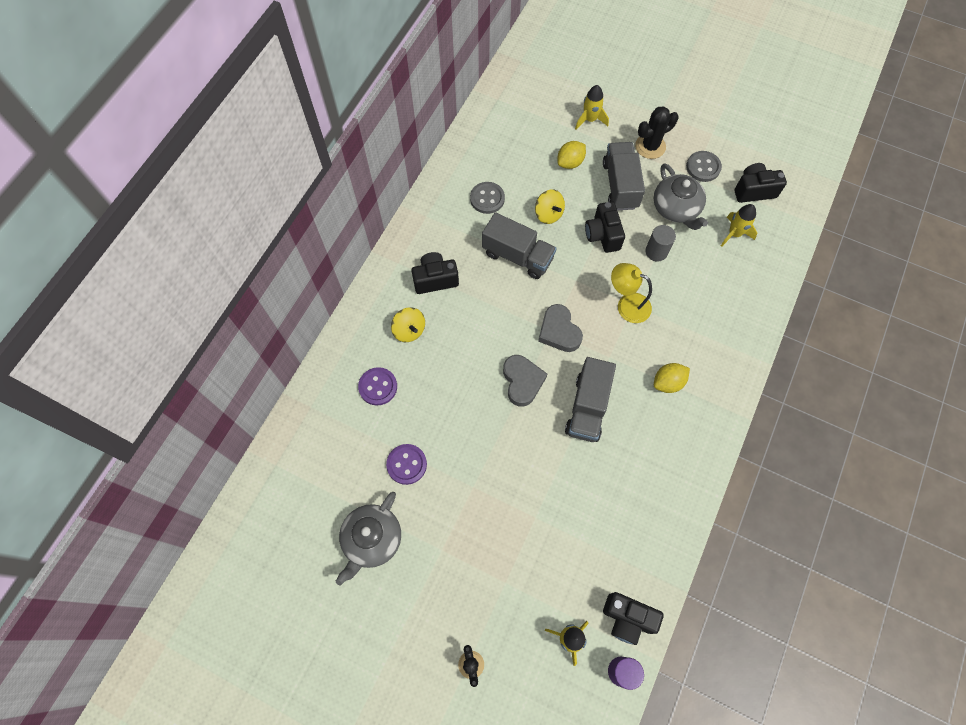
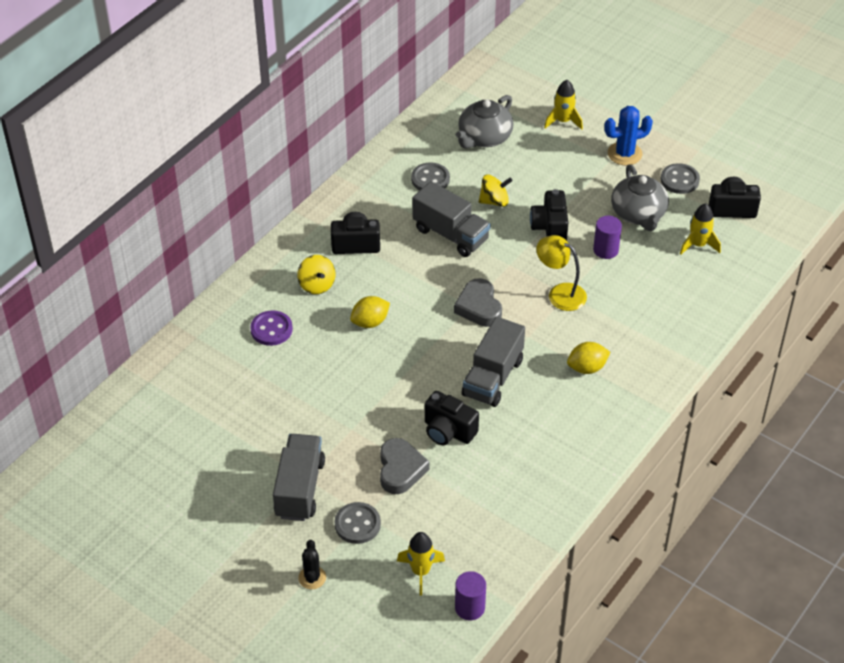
camera: 10 degrees right, 20 degrees down
(372, 540) = (234, 458): grey teapot -> grey teapot (484, 137)
(406, 464) = (286, 400): purple button -> none
(500, 594) = (357, 524): none -> grey button
(522, 381) = (427, 345): grey heart -> grey heart (400, 469)
(548, 214) = (494, 201): yellow spinning top -> yellow spinning top turned 75 degrees counterclockwise
(570, 162) = (530, 158): yellow lemon -> yellow lemon (370, 322)
(620, 185) = (581, 185): grey truck -> grey truck (299, 489)
(627, 618) = (488, 564): black camera -> black camera (448, 431)
(650, 146) = (624, 154): black cactus -> blue cactus
(656, 251) = (605, 250): grey cylinder -> purple cylinder

